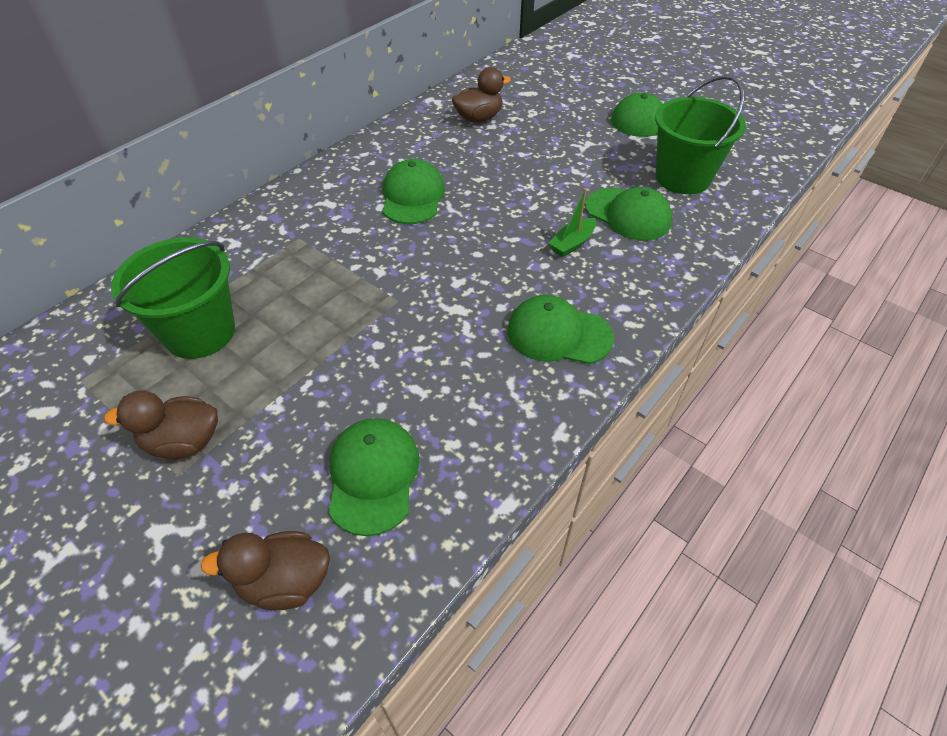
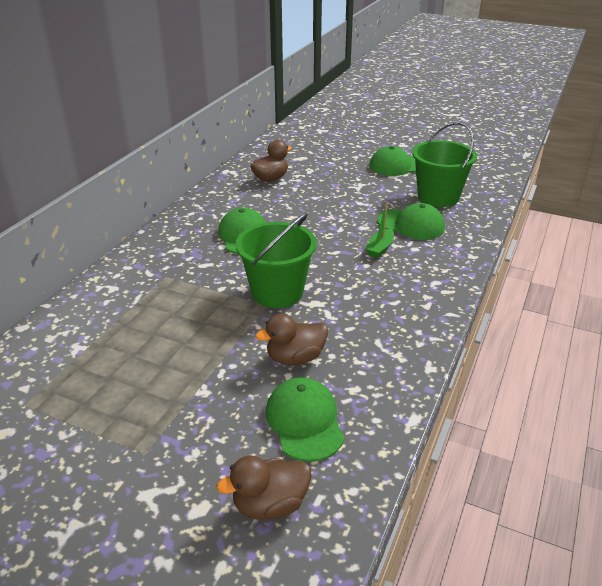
camera: 15 degrees left, 15 degrees down
(183, 442) = (138, 430): brown duck -> brown duck (295, 358)
(200, 332) = (114, 353): green bucket -> green bucket (277, 292)
(558, 334) = (398, 306): green cap -> none

